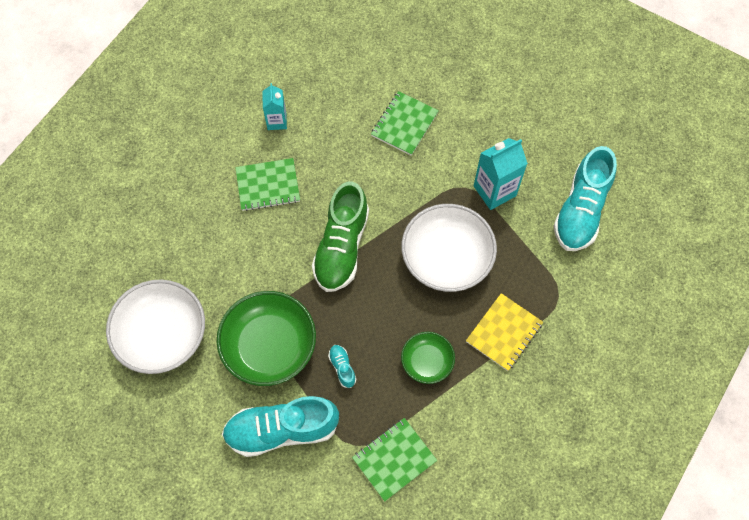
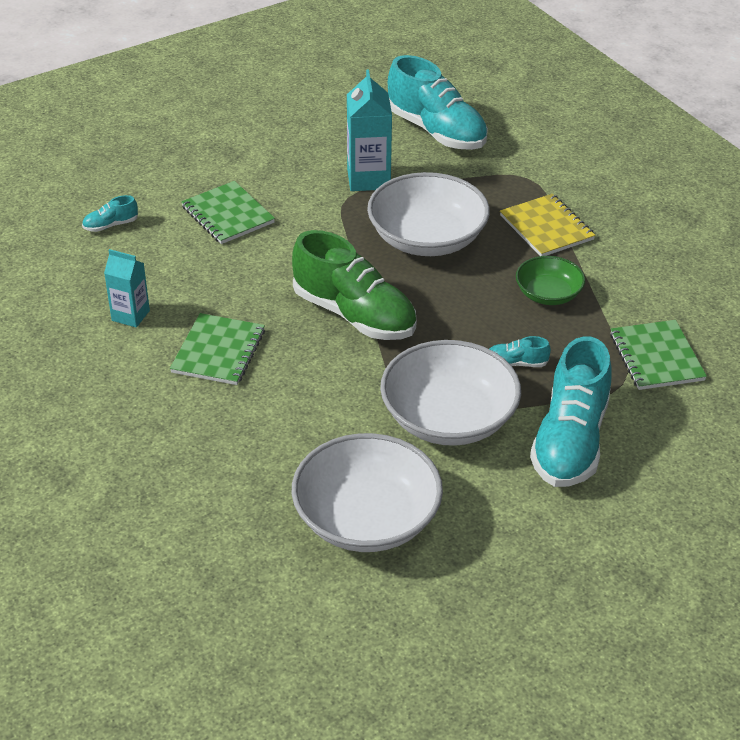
camera: 65 degrees left, 25 degrees down
(269, 346) = (448, 418): green bowl -> white bowl
(356, 64) = (110, 225): none -> turquoise shoe

